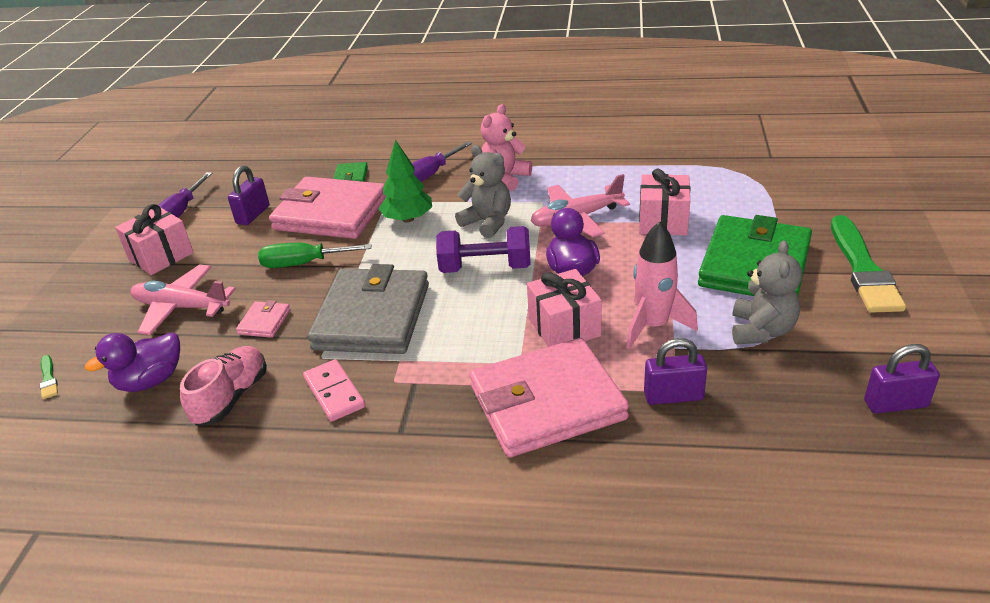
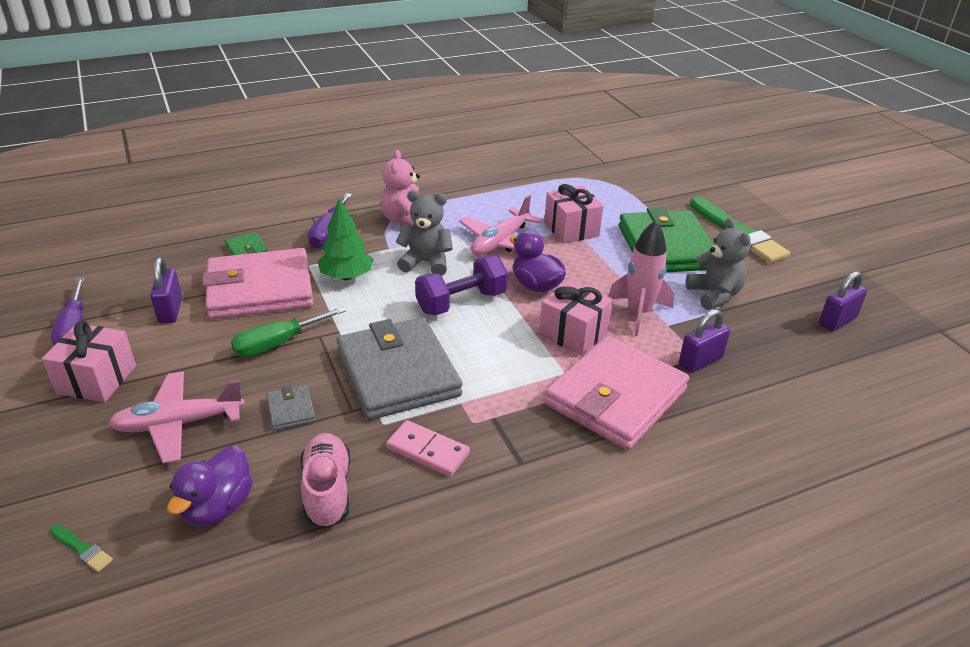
camera: 35 degrees left, 0 degrees up
(264, 322) = (291, 410): pink wallet -> grey wallet

